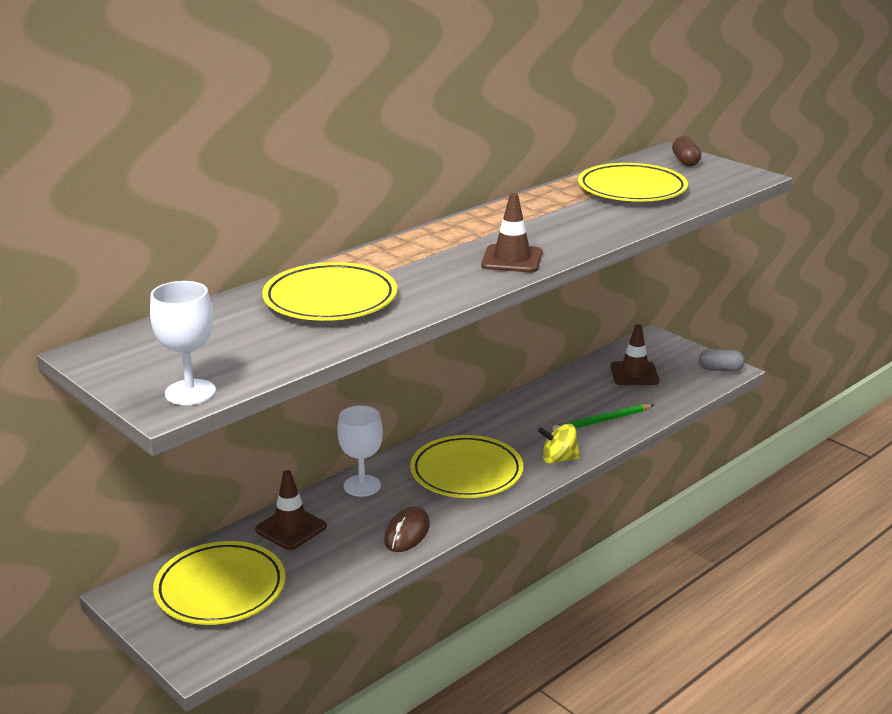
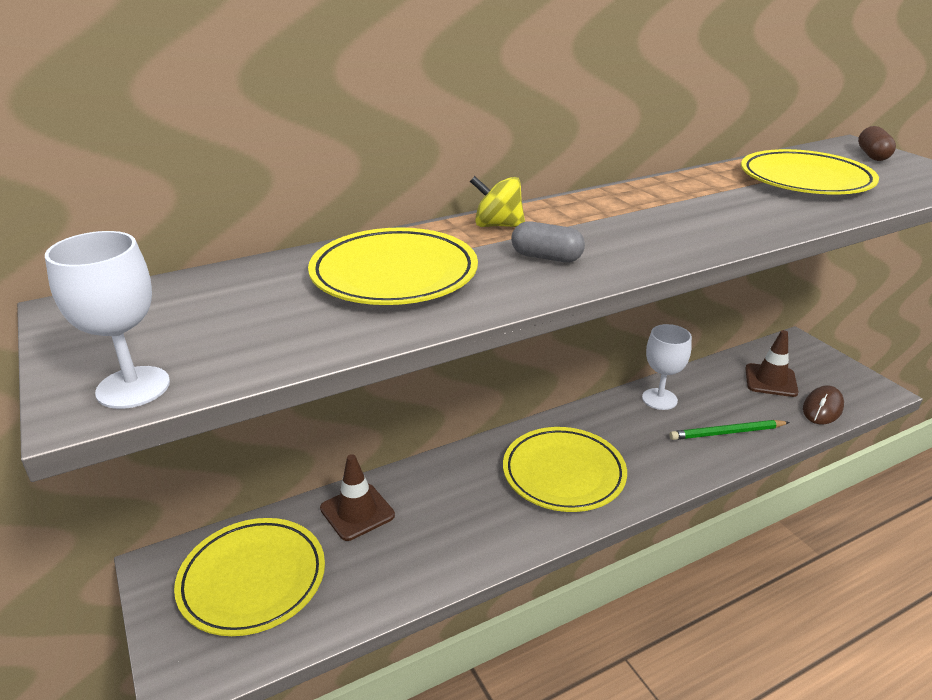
camera: 15 degrees right, 5 degrees up
(362, 486) = (449, 471): white goblet -> white goblet (659, 399)
(407, 533) = (476, 543): brown mouse -> brown mouse (822, 408)
(512, 259) = (639, 248): brown traffic cone -> none
(559, 459) = (669, 474): yellow spinning top -> yellow spinning top (497, 225)
(720, 369) = (869, 389): grey capsule -> grey capsule (546, 257)

